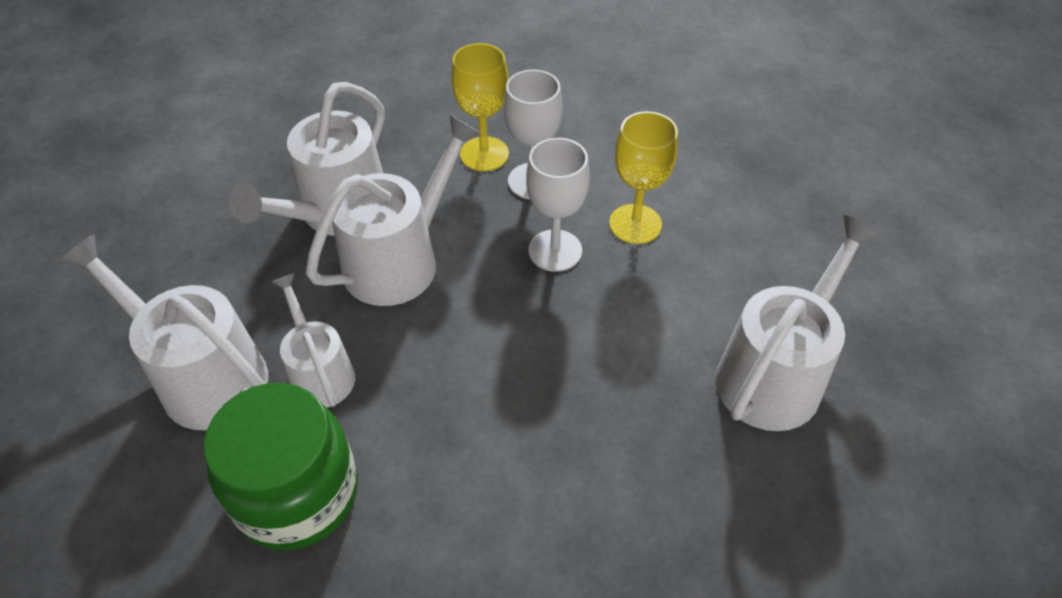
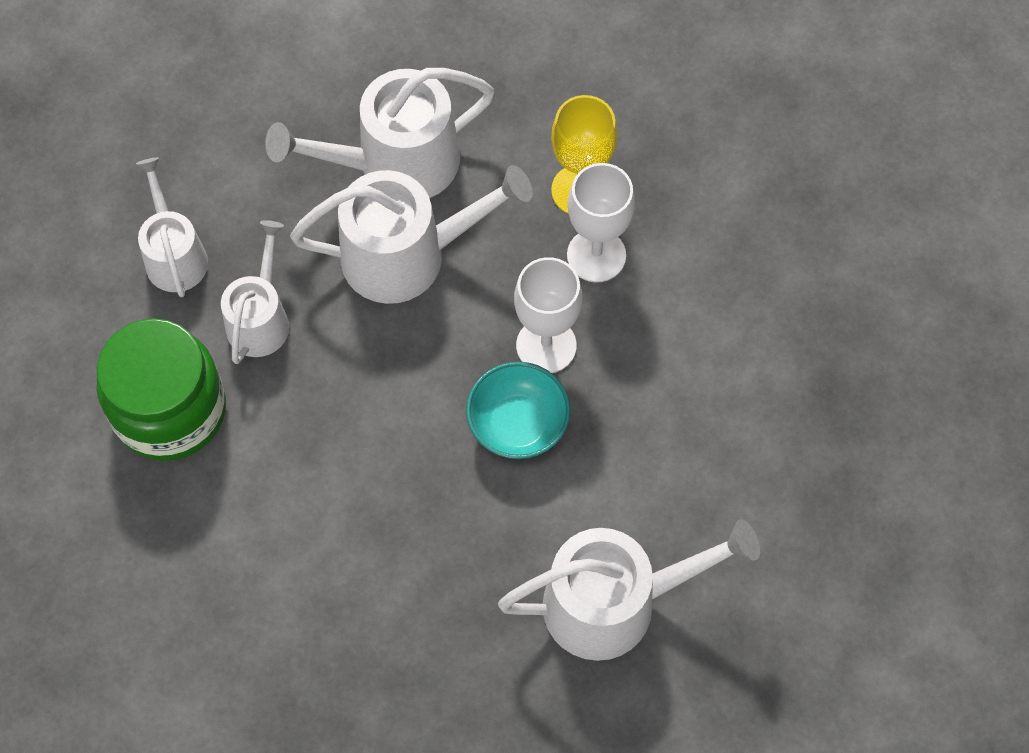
camera: 40 degrees right, 15 degrees up
(204, 376) = (174, 255): white watering can -> white watering can, size x0.61
(587, 309) = (518, 424): none -> turquoise bowl
(635, 224) = (644, 372): yellow goblet -> none

